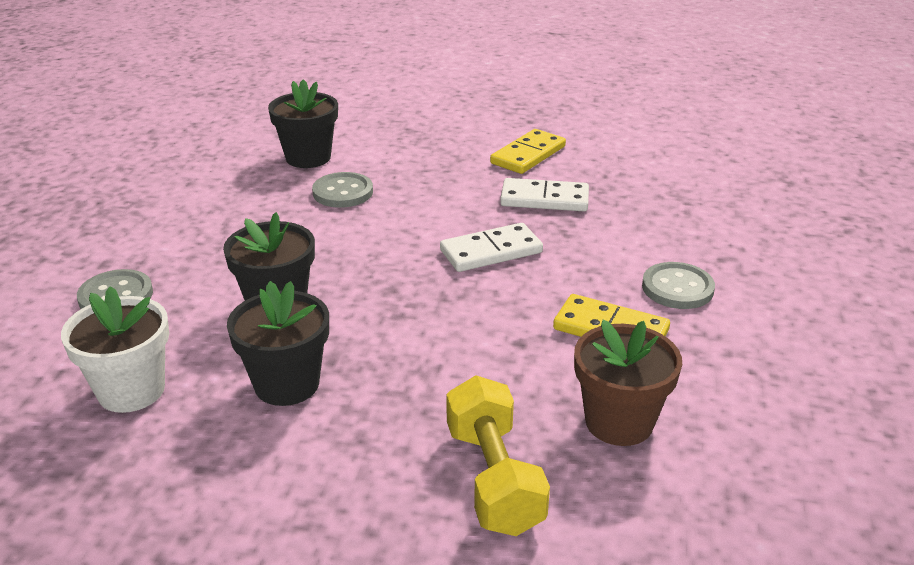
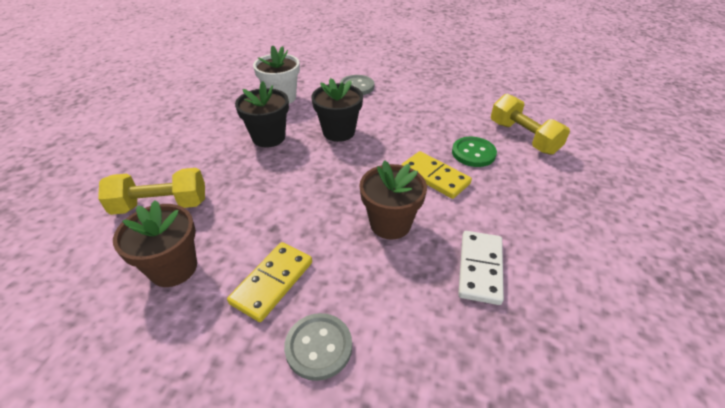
camera: 95 degrees right, 10 degrees up
(308, 157) = (523, 137): black flower pot -> yellow dumbbell
(343, 192) = (473, 153): grey button -> green button
(491, 251) = (390, 224): white domino -> brown flower pot
(528, 155) = (572, 267): yellow domino -> yellow domino (434, 177)

